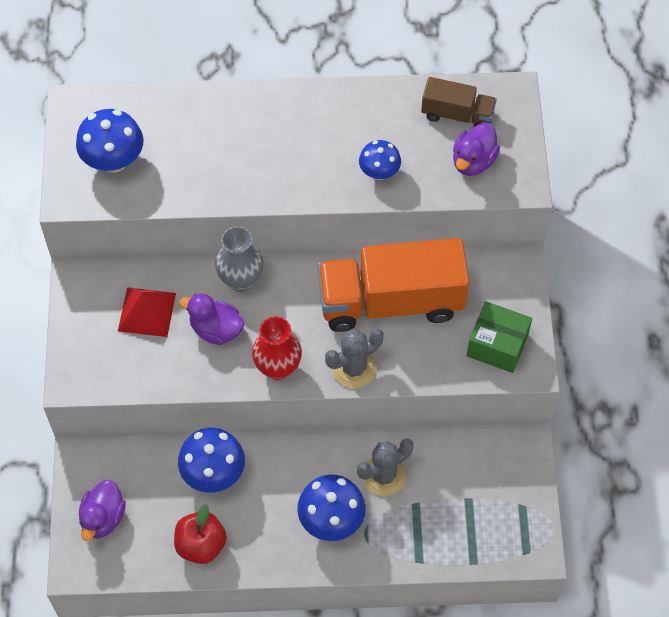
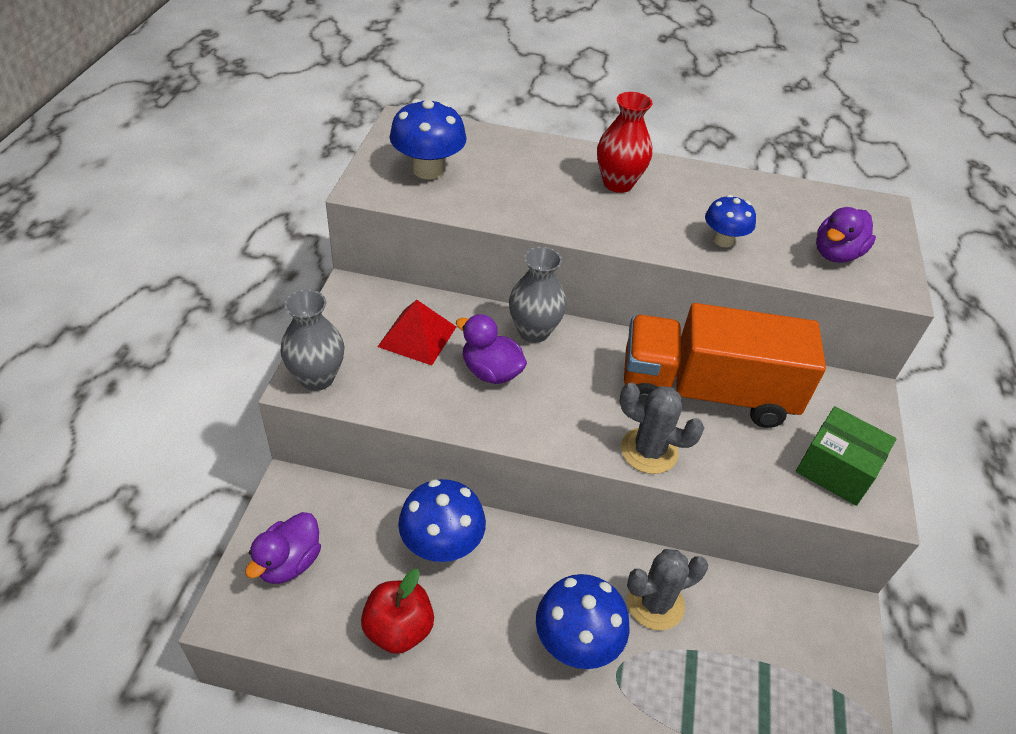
camera: 10 degrees right, 15 degrees down
(80, 374) = (317, 378): none -> grey vase
(278, 367) = (554, 428): red vase -> red vase (618, 183)
(354, 368) = (649, 451): grey cactus -> grey cactus turned 45 degrees clockwise
(457, 115) = (819, 212): brown truck -> none

